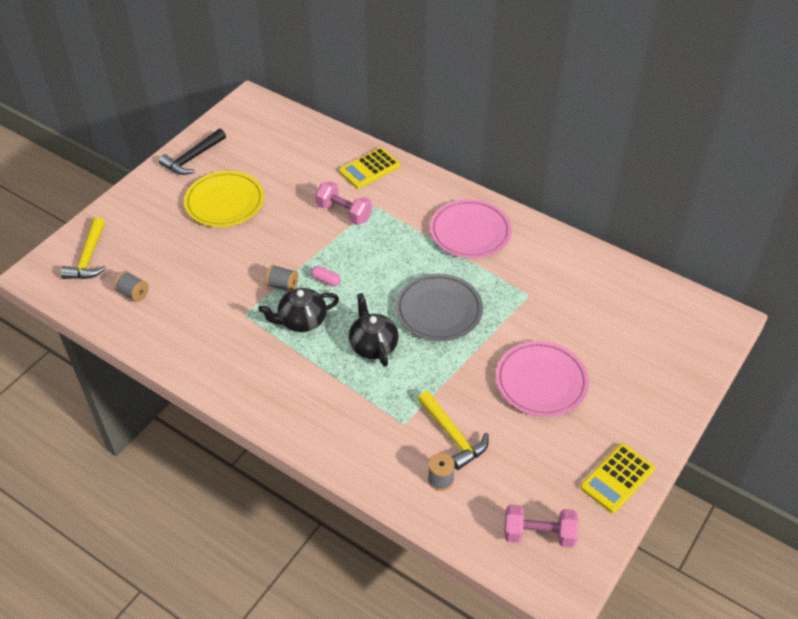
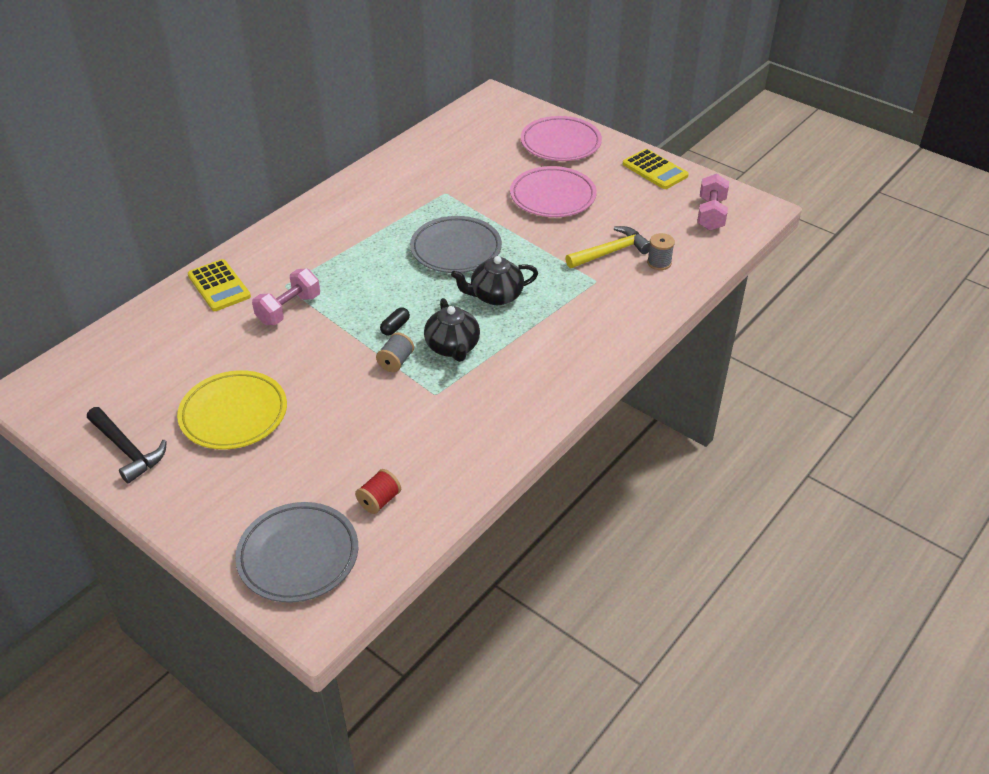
camera: 85 degrees left, 5 degrees down
(88, 257) = (298, 556): yellow hammer -> grey plate
(133, 293) = (379, 501): grey spool -> red spool
(326, 280) = (395, 327): pink capsule -> black capsule
(470, 232) = (349, 221): pink plate -> pink plate (560, 143)

